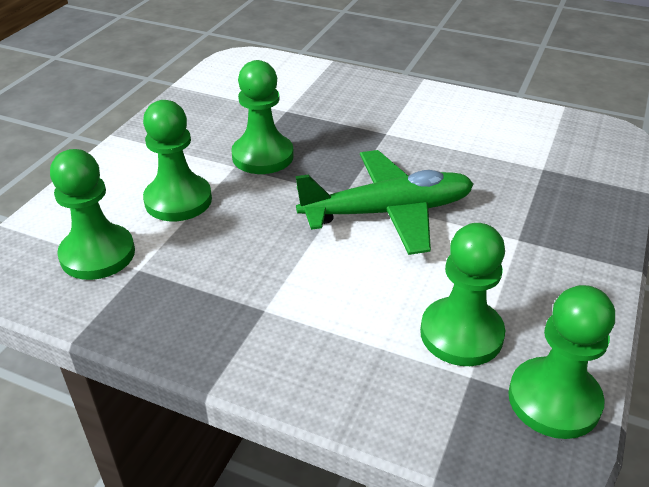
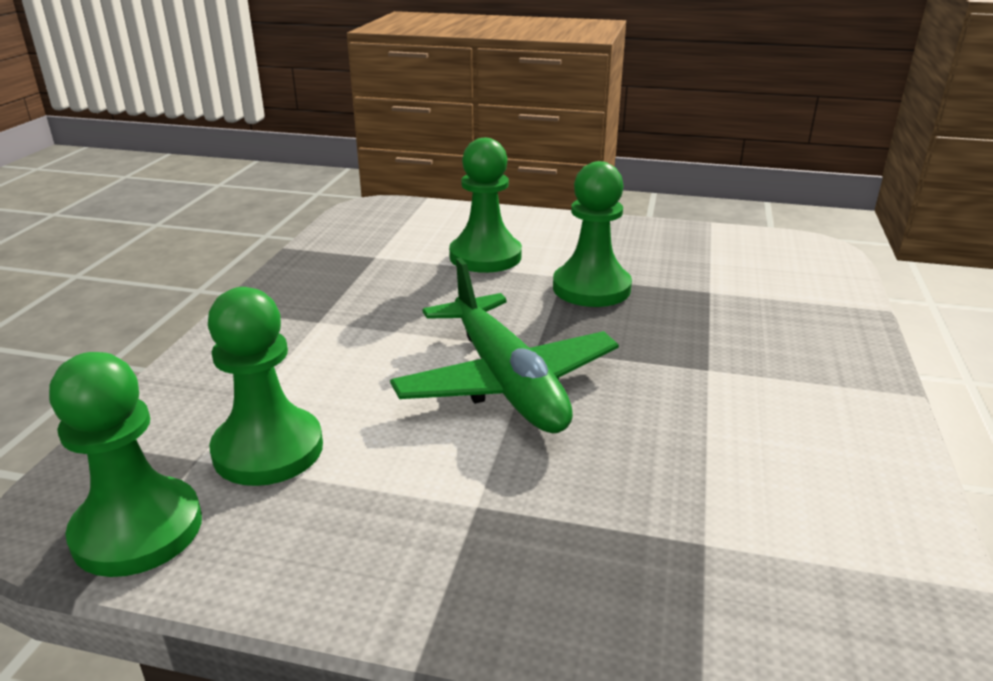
camera: 80 degrees right, 10 degrees down
(97, 254) = (393, 237): green pawn -> none

